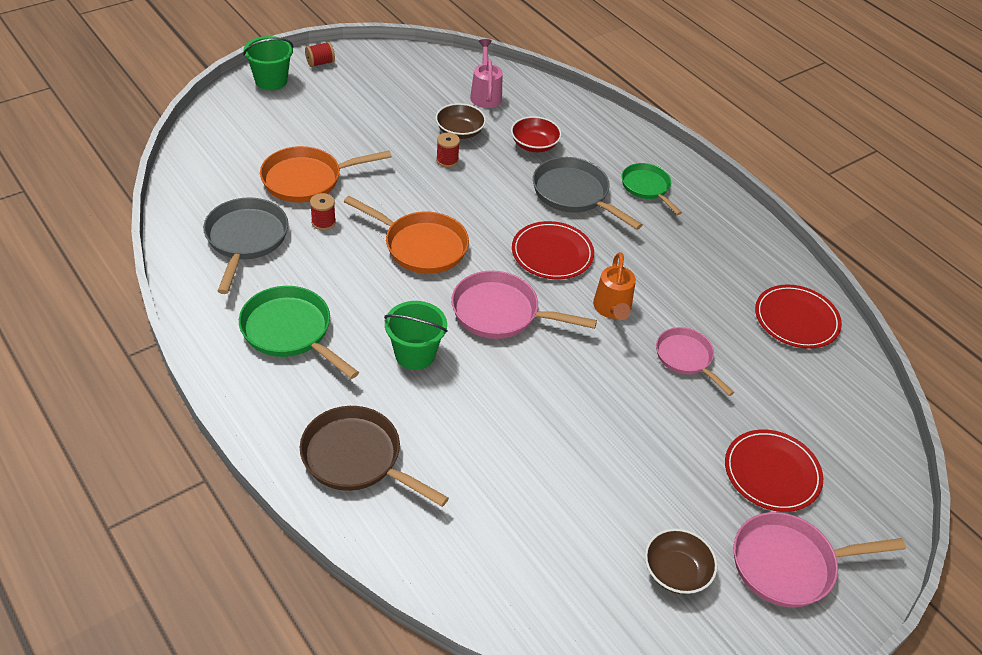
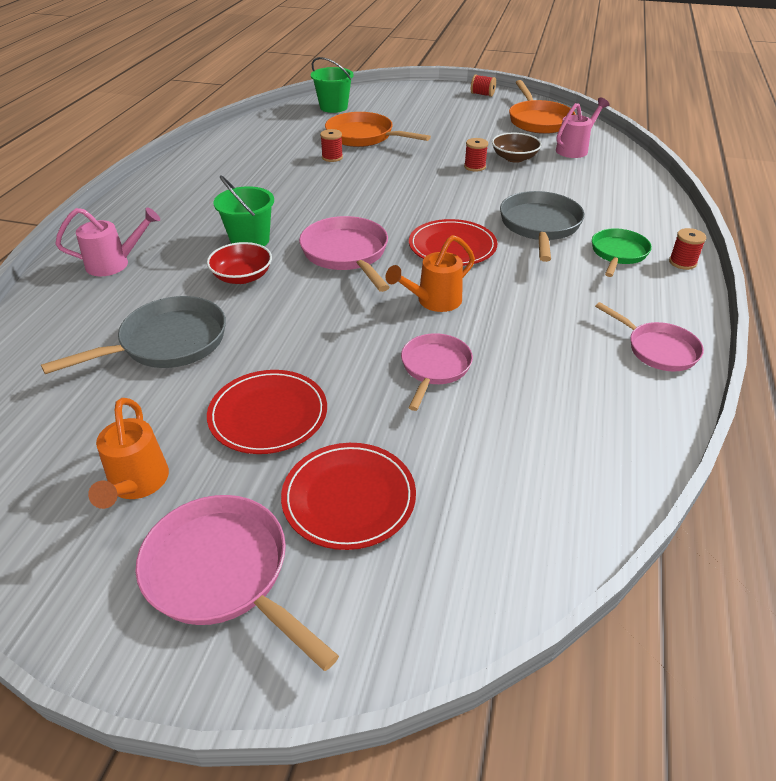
camera: 55 degrees right, 5 degrees down
(246, 239) = (275, 144): grey pan -> grey pan (167, 343)
(271, 81) = (434, 91): green bucket -> green bucket (333, 107)
(290, 332) = (210, 191): green pan -> none
(357, 458) = (114, 264): brown pan -> pink watering can
(421, 246) = (366, 196): orange pan -> orange pan (538, 121)
(534, 145) = (561, 188): red bowl -> red bowl (242, 277)
(676, 572) = (136, 484): brown bowl -> orange watering can
(686, 170) = (682, 262): none -> red spool
(758, 252) = (658, 349): none -> pink pan
(796, 319) = (605, 417): red plate -> red plate (268, 415)

